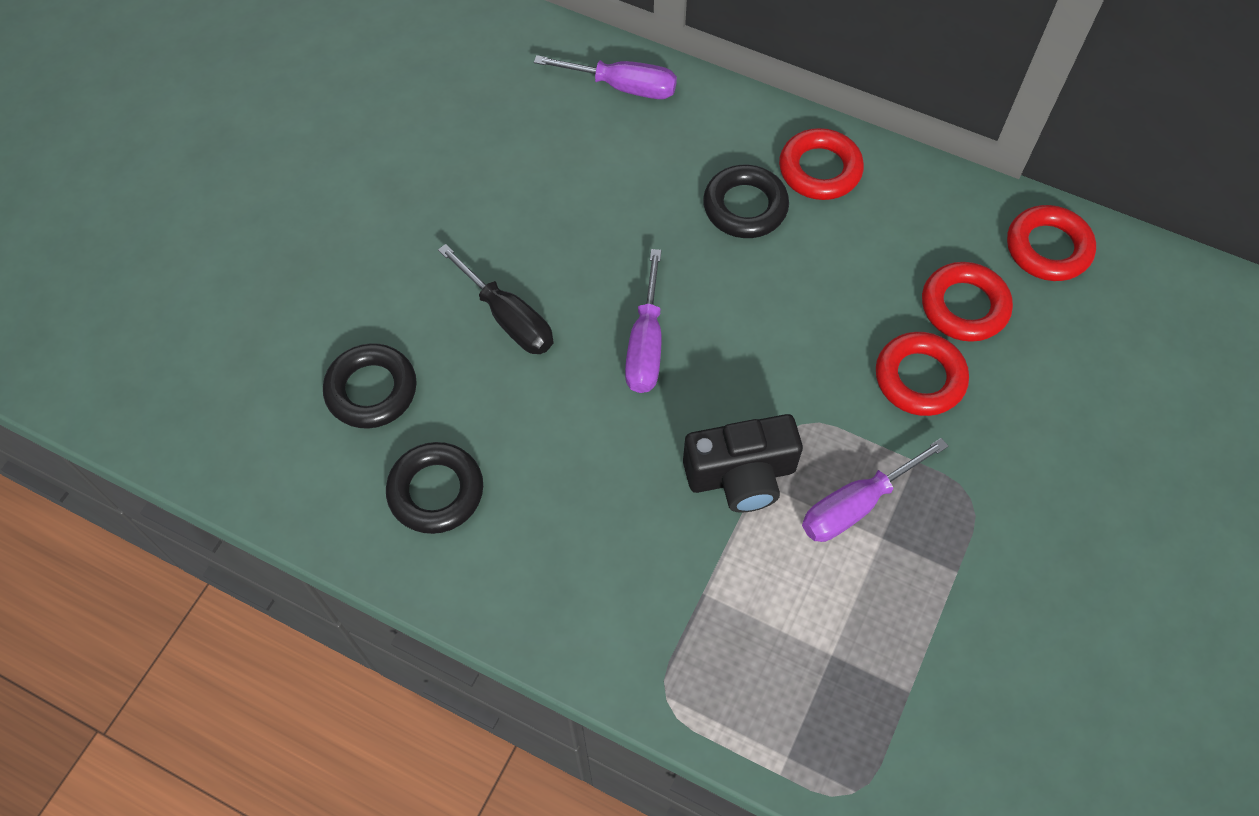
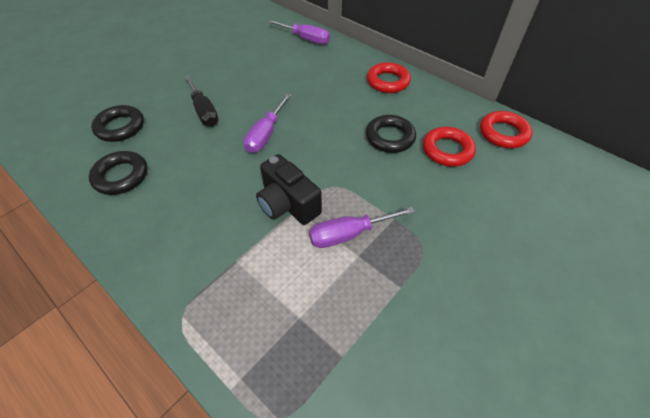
camera: 15 degrees right, 10 degrees down
(741, 475) = (287, 204): black camera -> black camera turned 45 degrees clockwise
(745, 207) = (343, 89): black ring -> black ring (389, 137)
(919, 378) = (410, 178): red ring -> none

